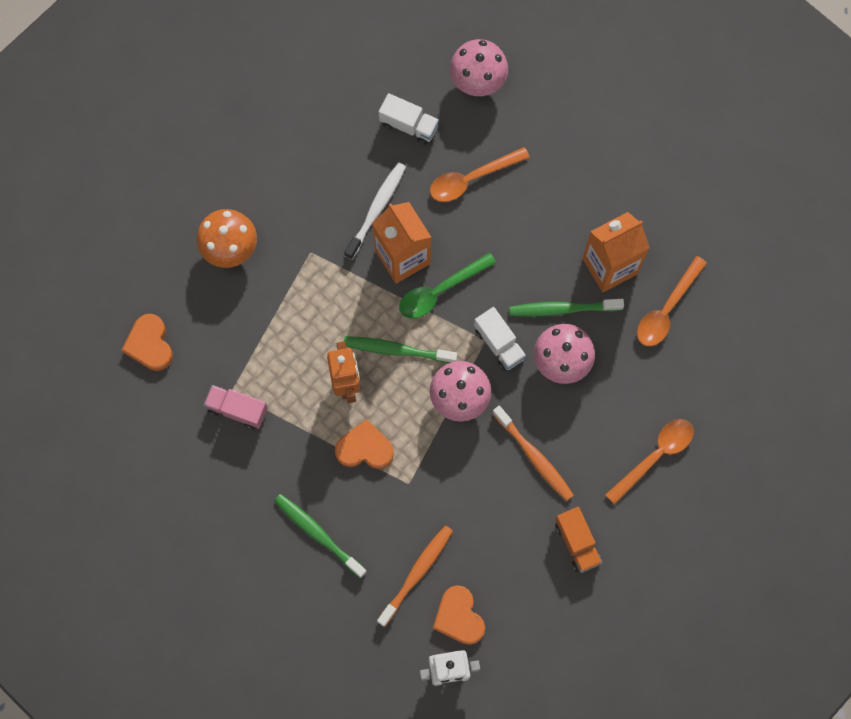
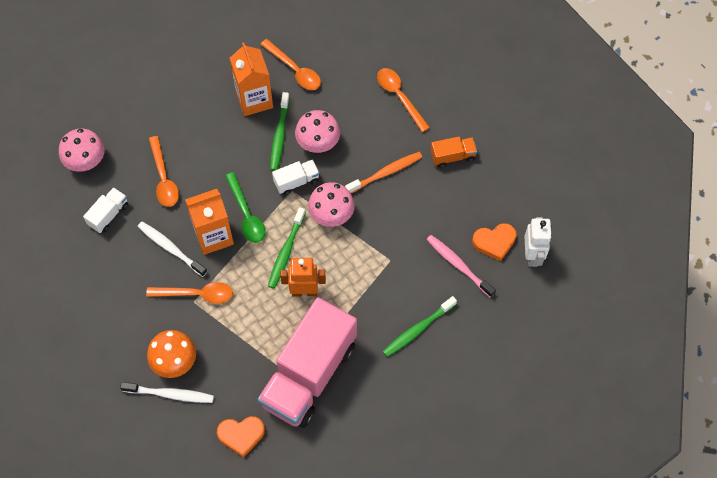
camera: 80 degrees left, 10 degrees down
(188, 252) = (170, 394): none -> white toothbrush
(237, 409) = (309, 374): pink truck -> pink truck, size x2.43
(320, 253) = (196, 294): none -> orange spoon
(364, 448) = (357, 286): orange heart -> none
(417, 573) = (458, 265): orange toothbrush -> pink toothbrush

